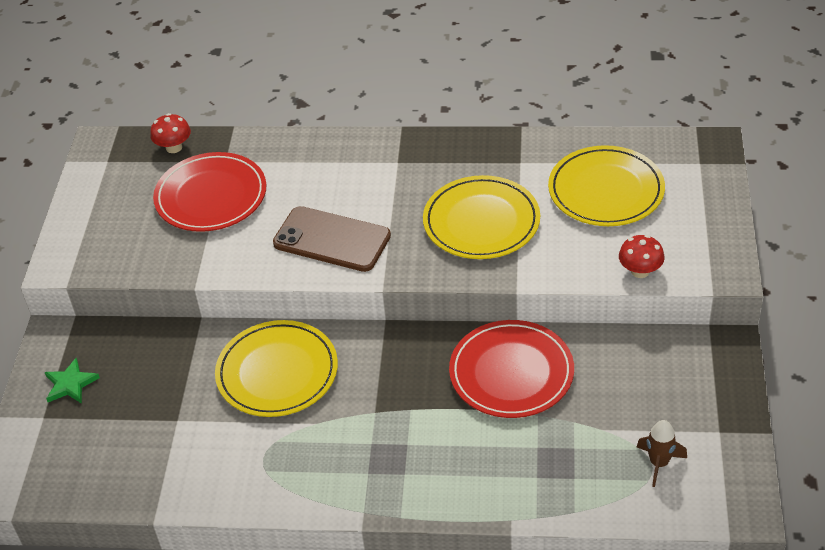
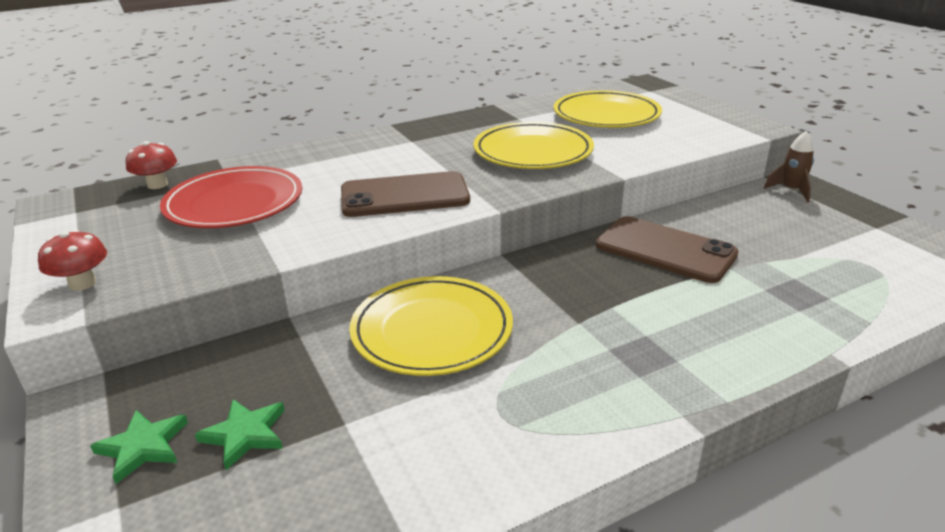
camera: 35 degrees left, 15 degrees down
(123, 401) = (245, 434): none -> green star
(511, 373) = (665, 250): red plate -> brown phone
(640, 271) = (699, 142): red mushroom -> red mushroom (82, 283)
(659, 463) = (872, 262): brown rocket -> brown rocket (791, 190)

